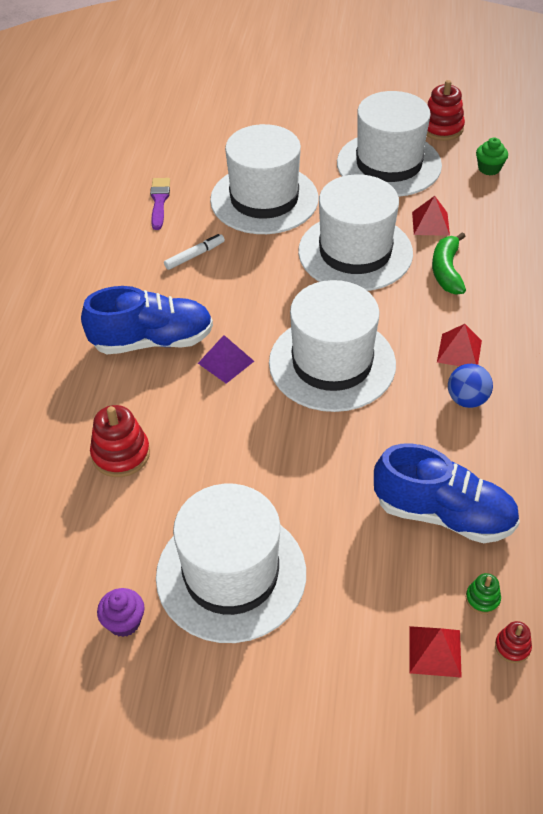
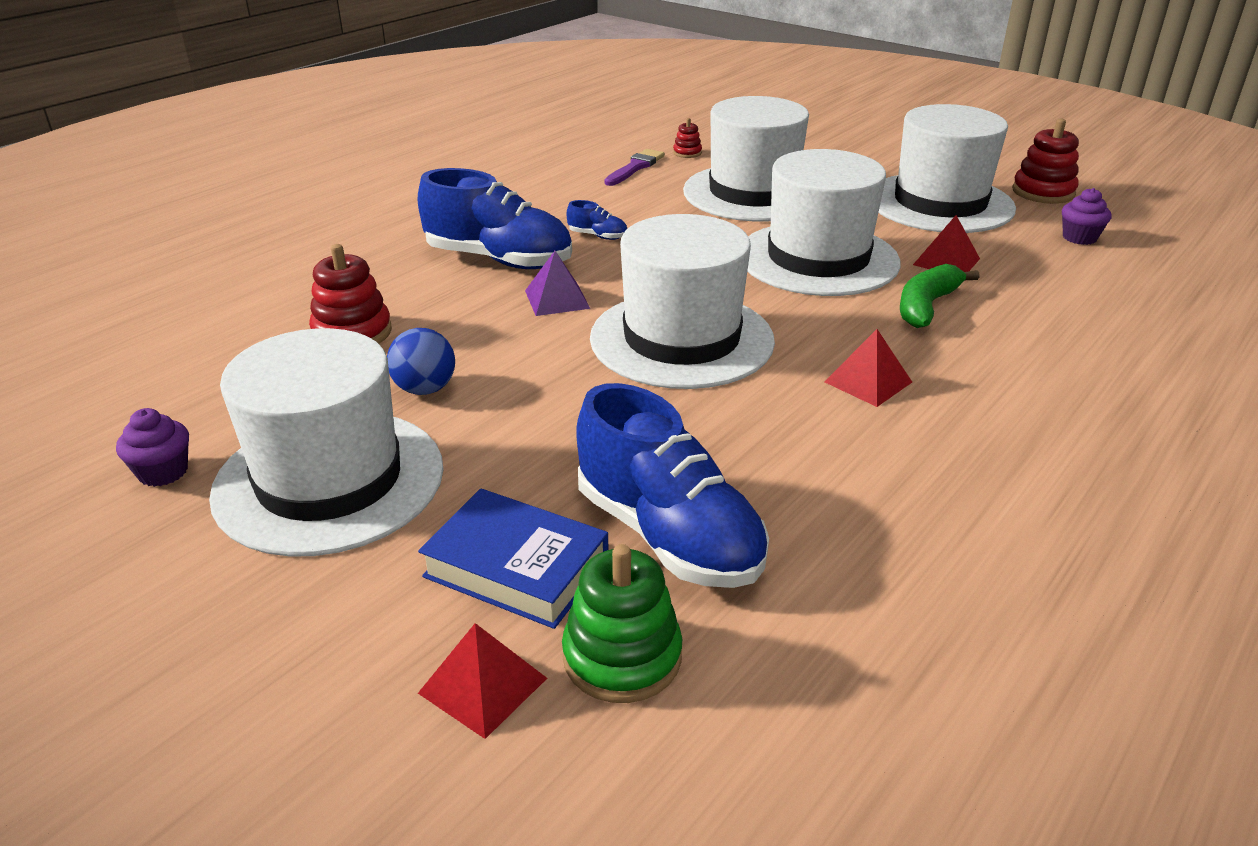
camera: 30 degrees right, 15 degrees down
(194, 255) = (624, 212): white marker -> none
(198, 288) = (598, 236): none -> blue shoe
(388, 576) = (516, 567): none -> blue book
(467, 400) = (829, 431): blue ball -> blue ball (425, 389)
(482, 599) = (622, 657): green stacking toy -> green stacking toy, size x1.92
(489, 168) = (1079, 238): green cupcake -> purple cupcake
(512, 647) = (605, 741): red stacking toy -> red stacking toy (687, 153)

